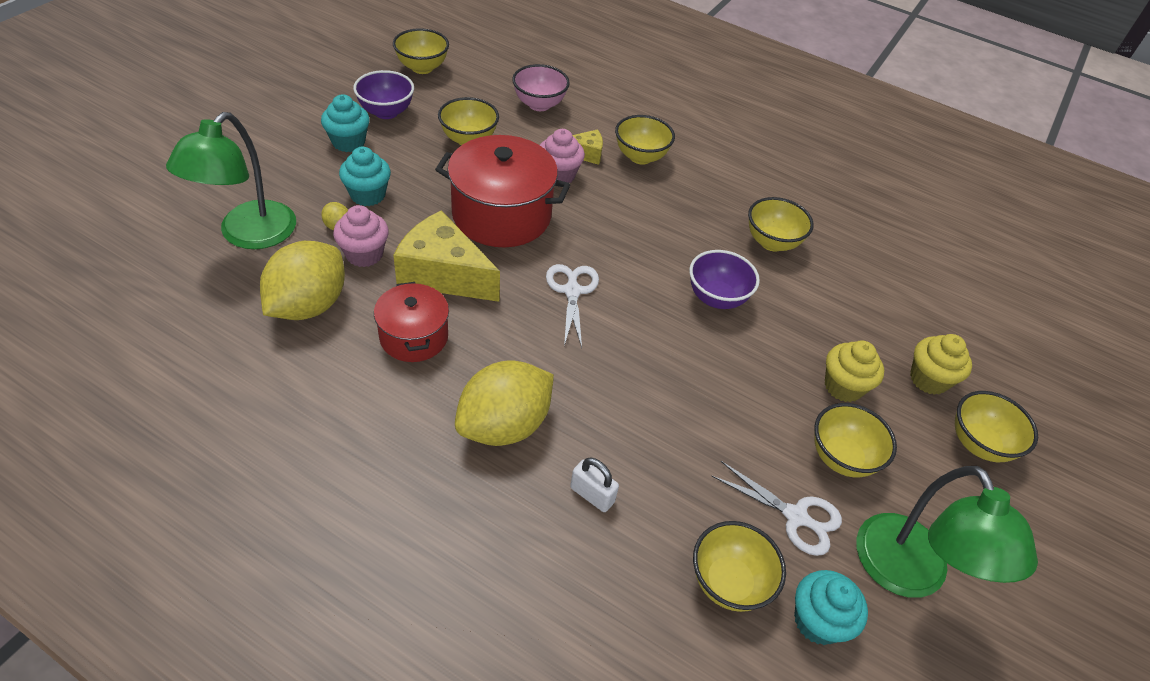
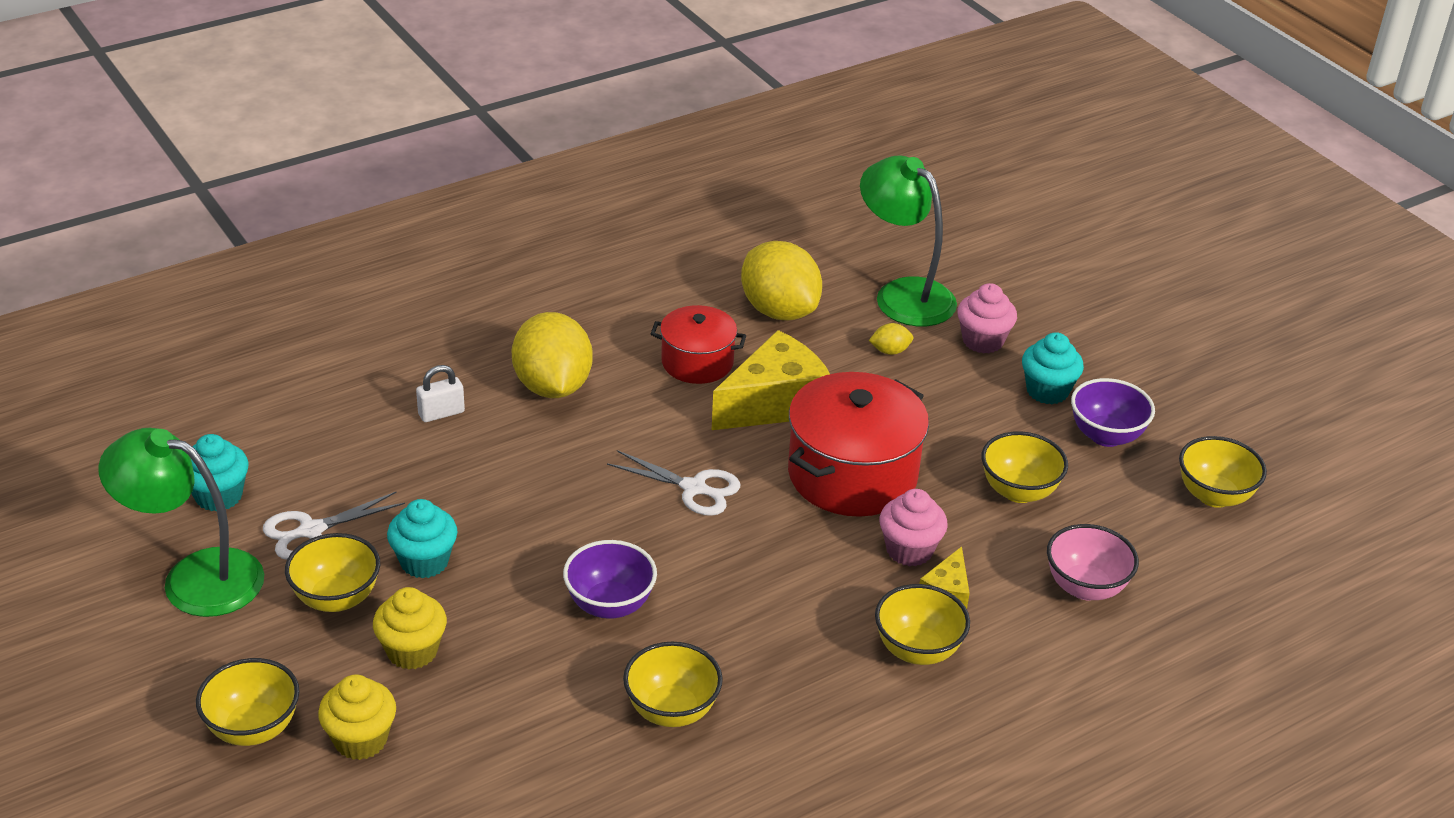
camera: 120 degrees right, 10 degrees down
(364, 254) = (835, 359): pink cupcake -> pink cupcake (982, 341)
(368, 195) = (936, 383): turquoise cupcake -> turquoise cupcake (424, 562)
(728, 582) = (296, 459): yellow bowl -> none

